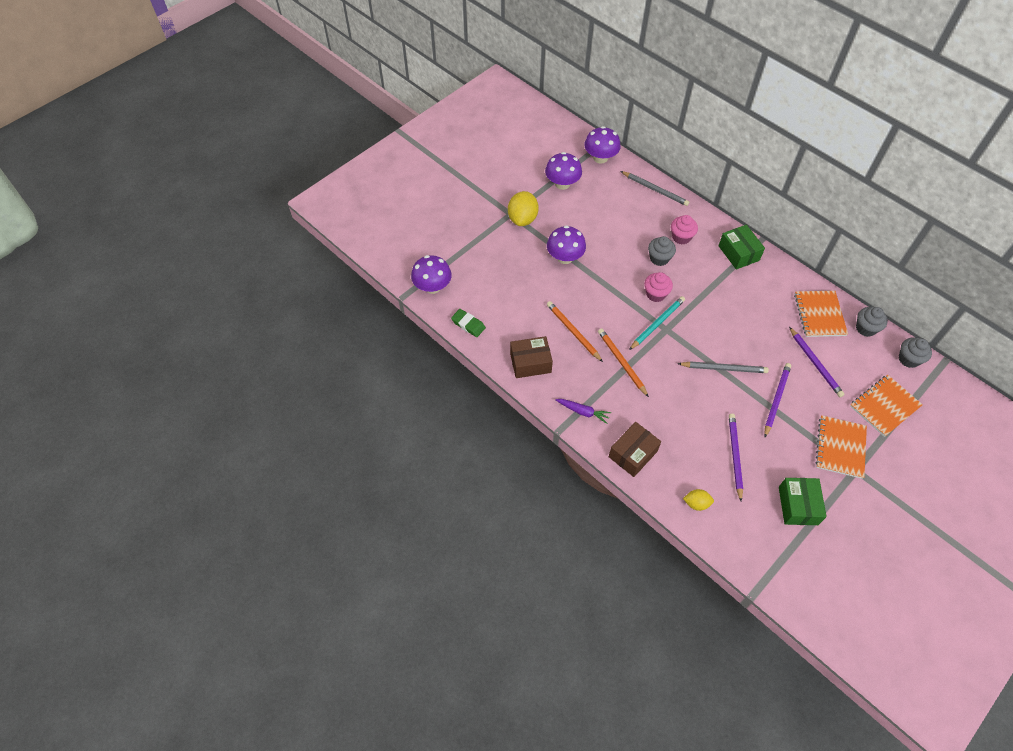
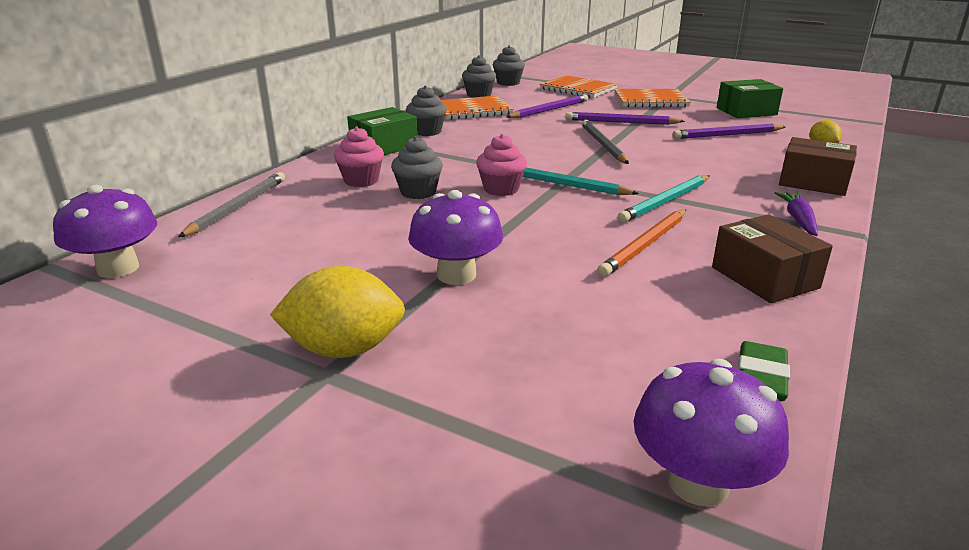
camera: 105 degrees left, 30 degrees down
(562, 183) = (205, 307): purple mushroom -> none
(621, 362) = (665, 201): orange pencil -> turquoise pencil
(767, 279) = (427, 131): none -> grey cupcake

